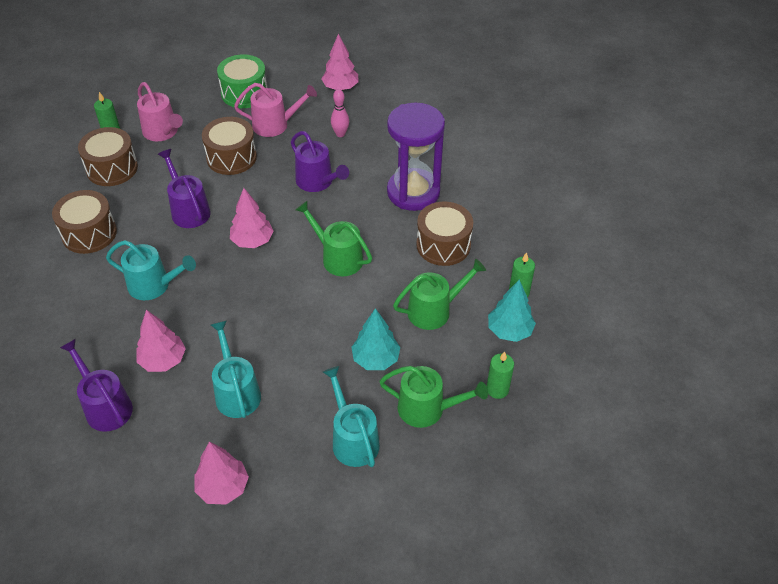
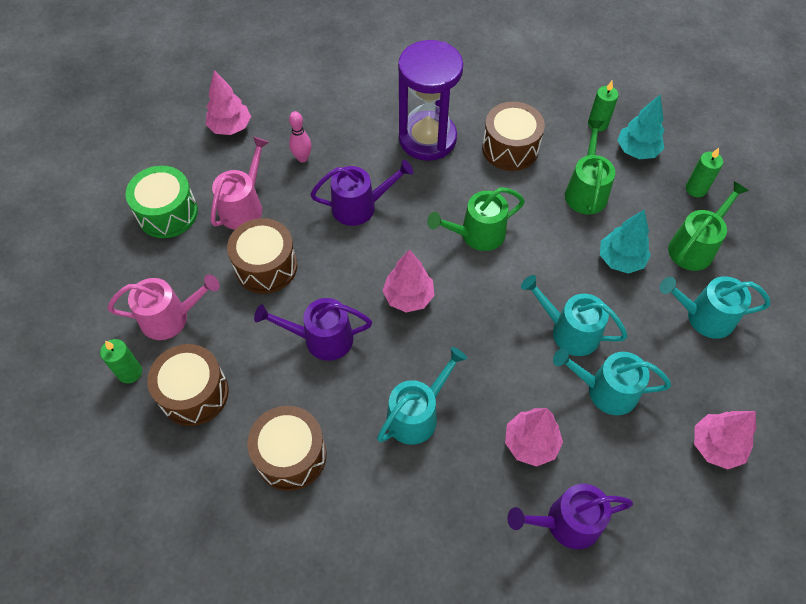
camera: 60 degrees left, 10 degrees up
(280, 349) = (569, 331): none -> turquoise watering can

